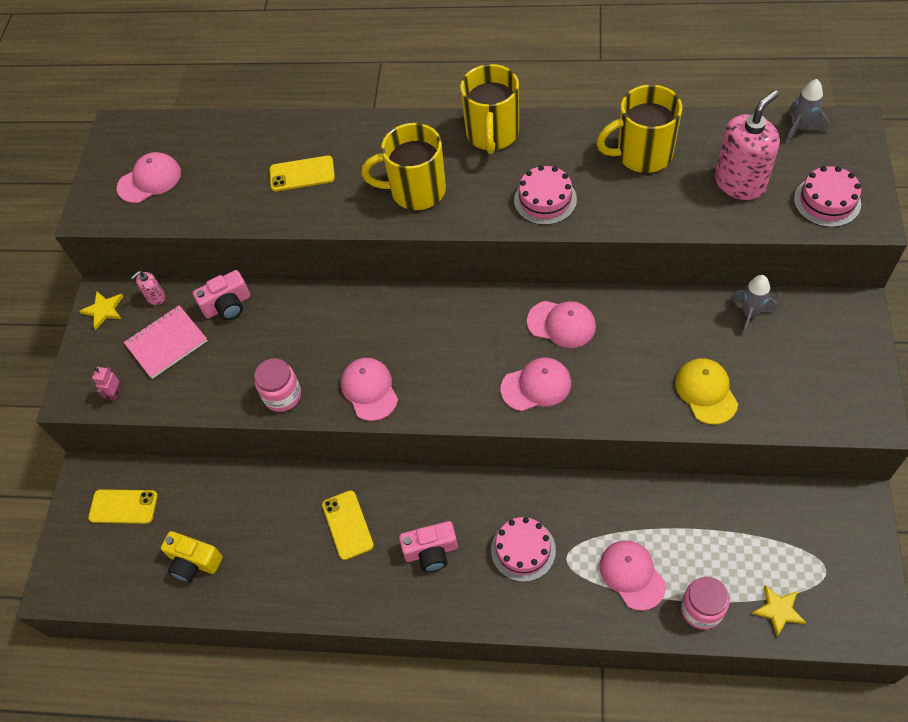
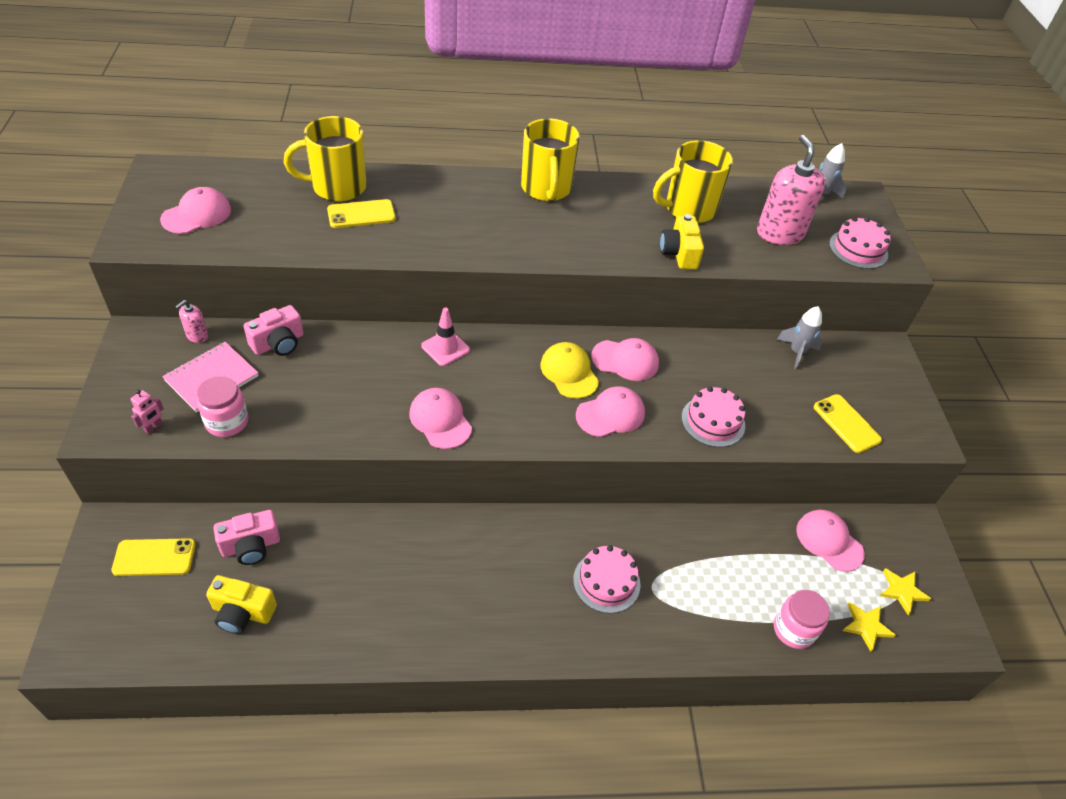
camera: 20 degrees left, 10 degrees down
(104, 310) = (137, 347): yellow star -> yellow star (902, 591)
(115, 393) = (153, 427): pink robot -> pink robot turned 150 degrees counterclockwise
(282, 395) = (346, 426): pink jar -> pink jar (227, 422)
(347, 525) = (417, 565): yellow phone -> yellow phone (846, 423)
(383, 310) = (445, 348): none -> pink traffic cone
(416, 191) = (479, 231): yellow mug -> yellow mug (337, 187)
(431, 551) = (510, 588): pink camera -> pink camera (251, 546)
(545, 200) = (606, 242): pink cake -> pink cake (713, 421)
(621, 212) = (679, 253): none -> yellow camera
(632, 575) = (719, 600): pink cap -> pink cap (829, 541)
(706, 392) = (773, 417): yellow cap -> yellow cap (569, 372)
(740, 183) = (779, 233): pink soap dispenser -> pink soap dispenser turned 45 degrees counterclockwise

